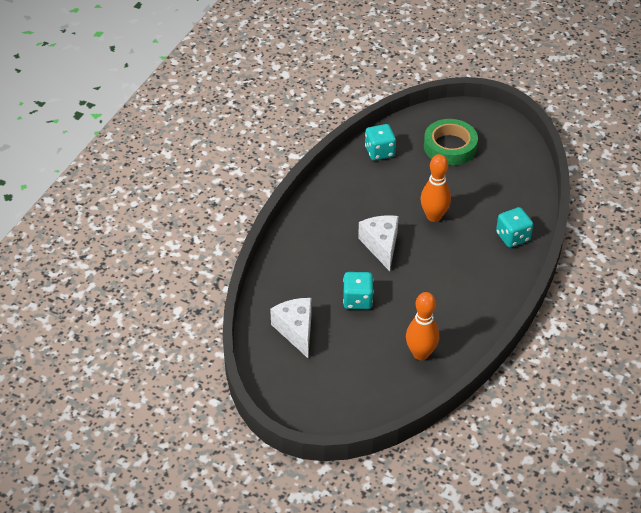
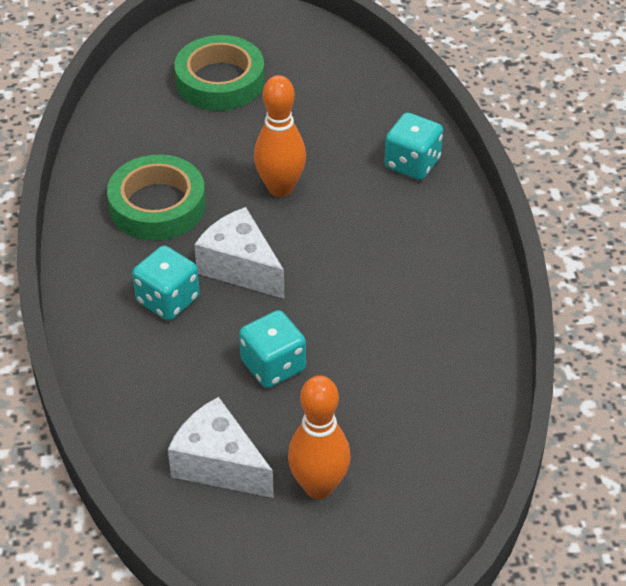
camera: 35 degrees left, 0 degrees up
(366, 196) = (157, 205): none -> green tape
(379, 152) = (124, 133): turquoise dice -> turquoise dice (168, 300)
(420, 354) = (432, 395): orange bowling pin -> orange bowling pin (319, 486)

